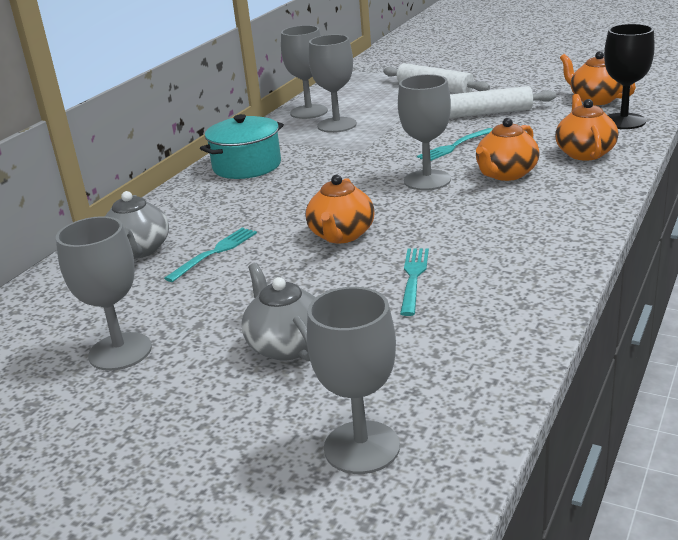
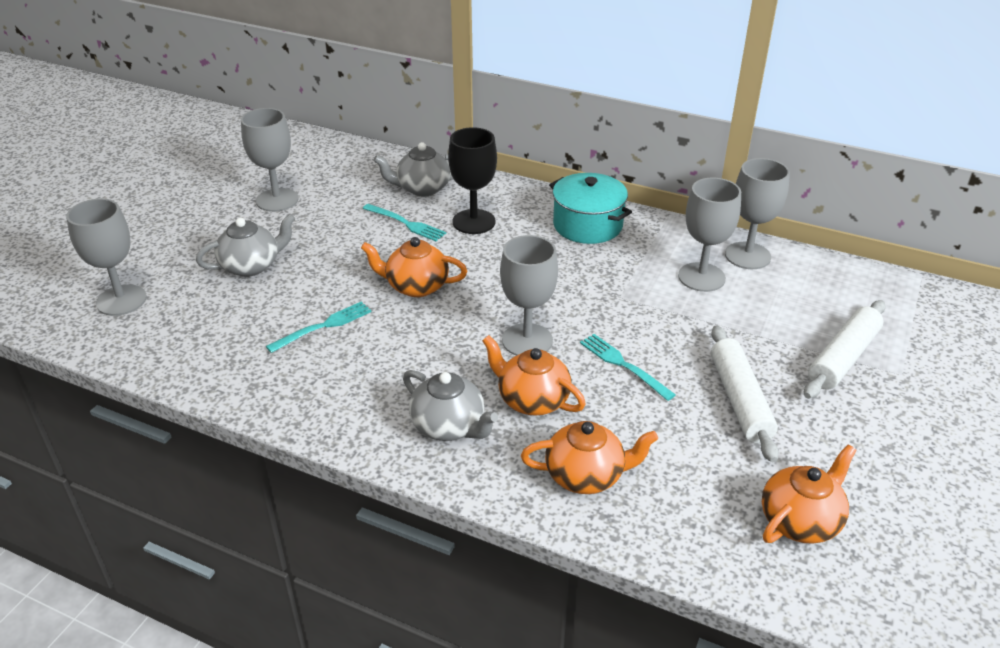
camera: 85 degrees right, 10 degrees up
(413, 277) = (324, 326): turquoise fork -> turquoise fork turned 45 degrees counterclockwise
(550, 202) = (449, 426): none -> grey teapot
(623, 121) = (702, 536): black goblet -> black goblet (474, 222)

